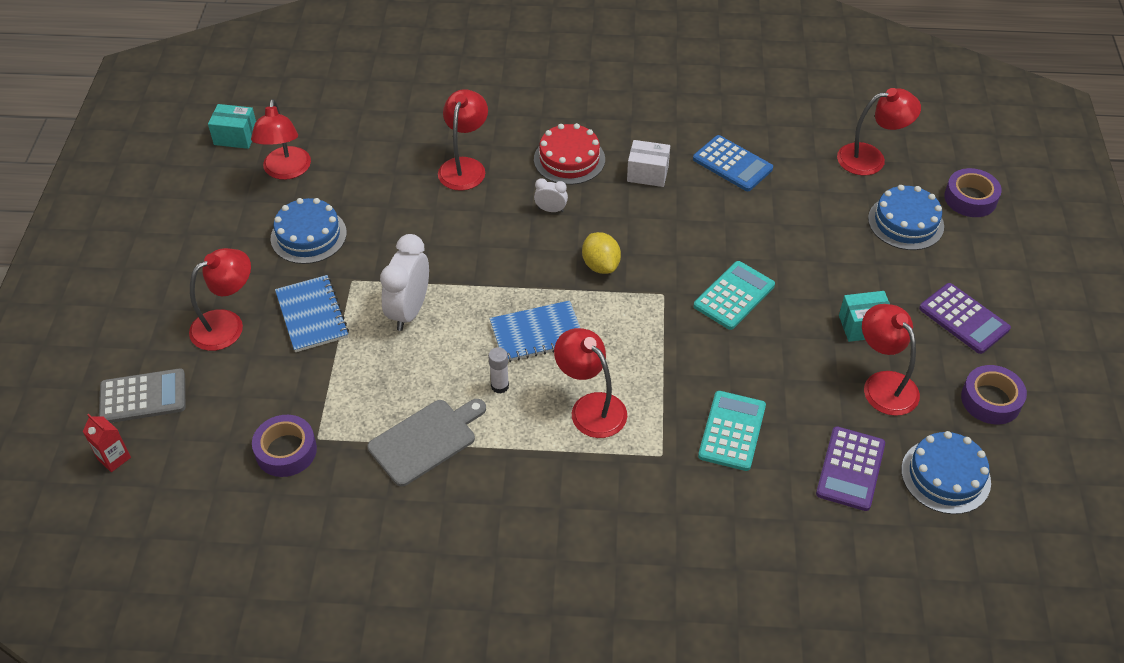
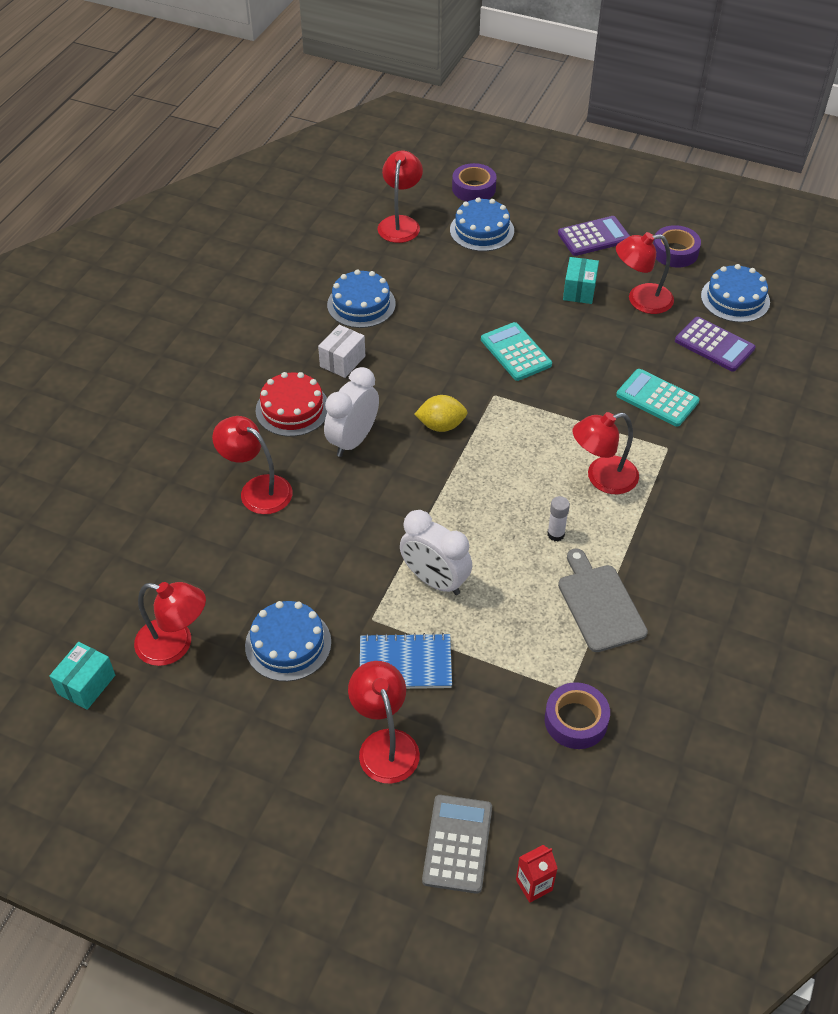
camera: 70 degrees left, 0 degrees up
(537, 333) = (504, 492): blue notebook -> none
(551, 210) = (353, 440): white clock -> white clock, size x2.02
(732, 164) = (361, 304): blue calculator -> blue cake

